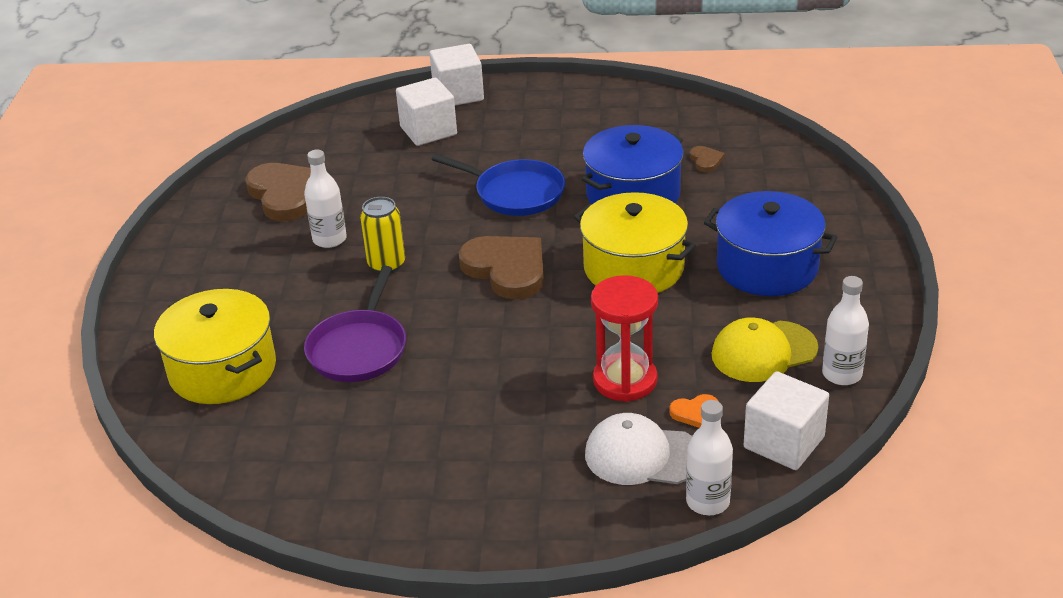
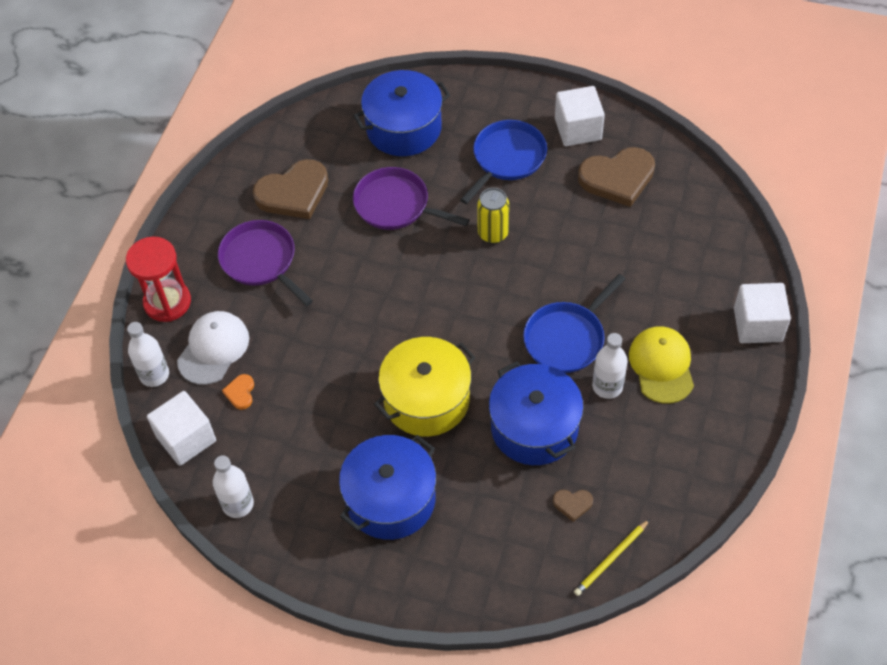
camera: 105 degrees right, 20 degrees up
(222, 370) = (403, 128): yellow pot -> blue pot
(266, 275) = (507, 158): none -> blue pan
(329, 239) = (541, 201): white bottle -> white bottle (607, 386)
(428, 131) = (694, 290): white cube -> white cube (578, 129)
(484, 449) = (261, 261): none -> purple pan
(506, 269) = (457, 311): brown heart -> brown heart (293, 193)
(625, 380) = (293, 358): red hourglass -> red hourglass (167, 302)
(749, 133) = (611, 559): none -> yellow pencil
(763, 352) = (286, 459): yellow cap -> yellow cap (661, 366)

